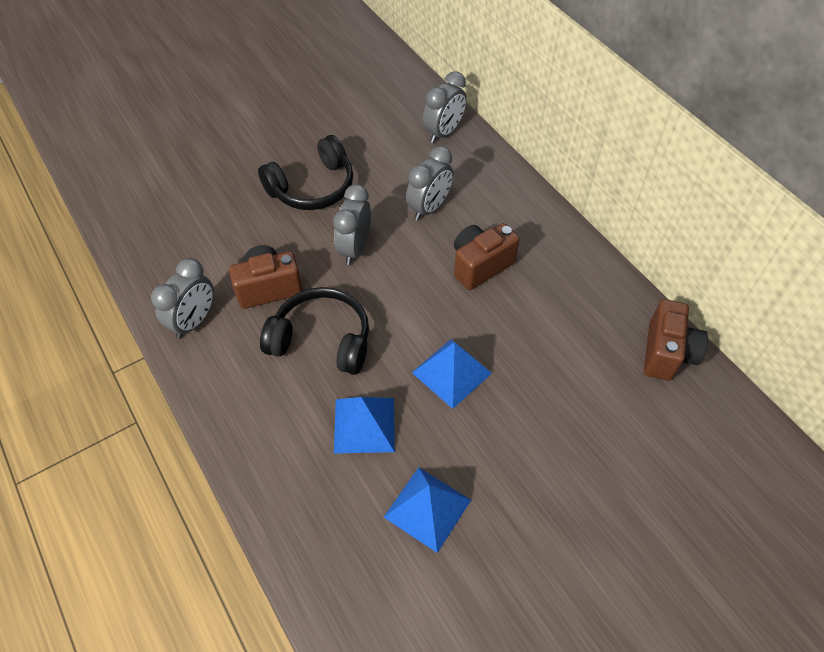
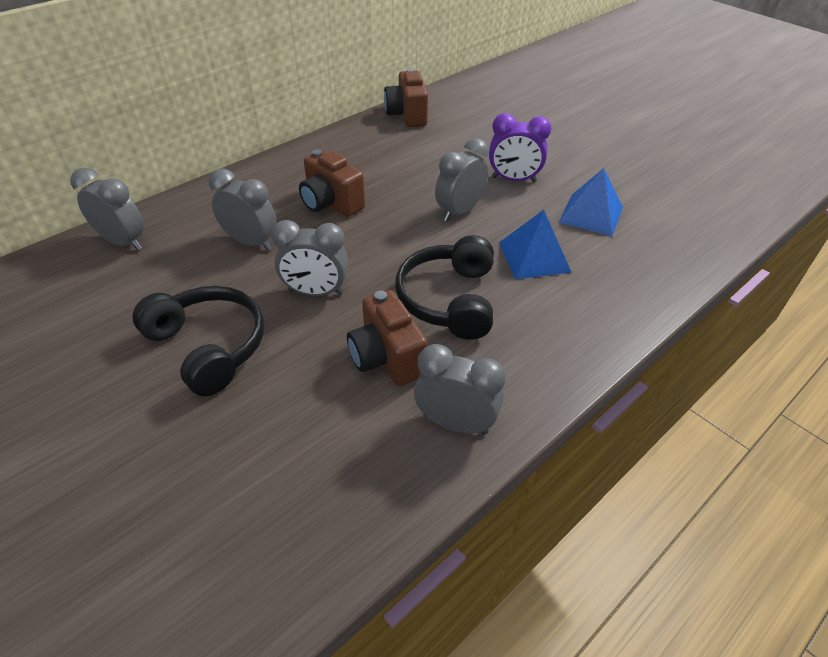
camera: 100 degrees left, 10 degrees down
(451, 373) = (459, 212): blue pyramid -> grey clock
(508, 442) = (513, 179): none -> purple clock
(666, 353) = (407, 115): brown camera -> brown camera turned 105 degrees counterclockwise

